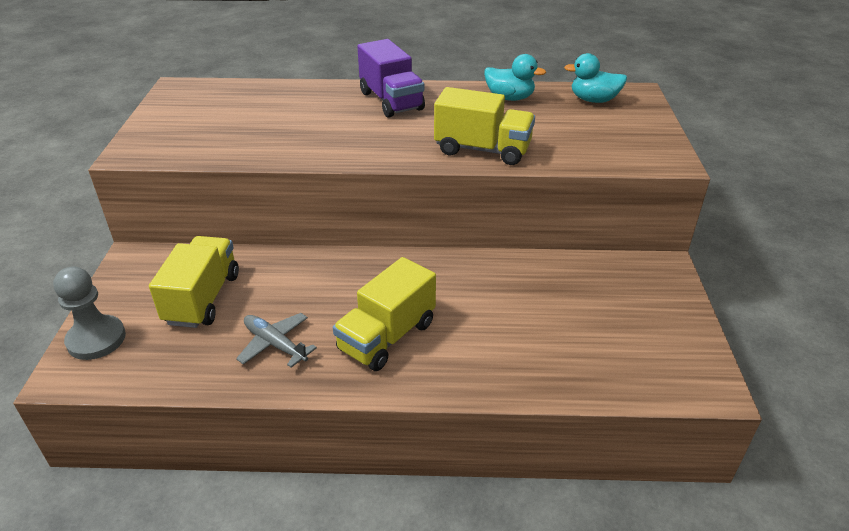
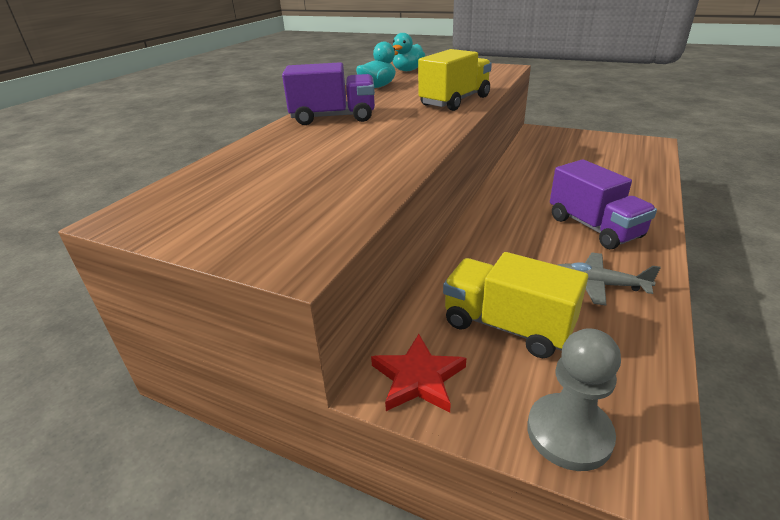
camera: 65 degrees left, 5 degrees down
(141, 268) = (418, 378): none -> red star
(275, 344) = (597, 284): grey plane -> grey plane turned 45 degrees clockwise
(387, 337) = (594, 227): yellow truck -> purple truck

